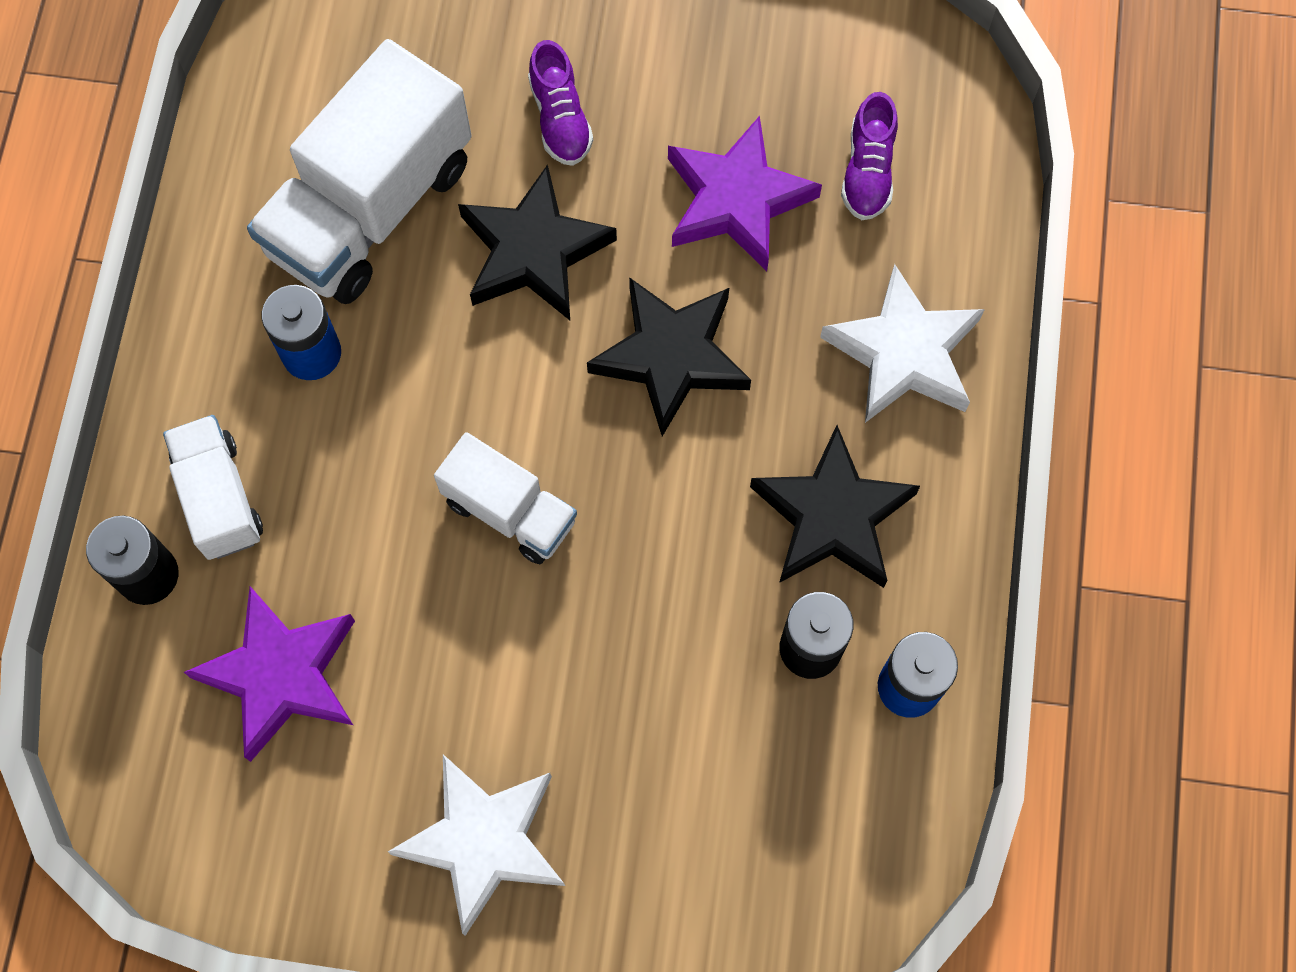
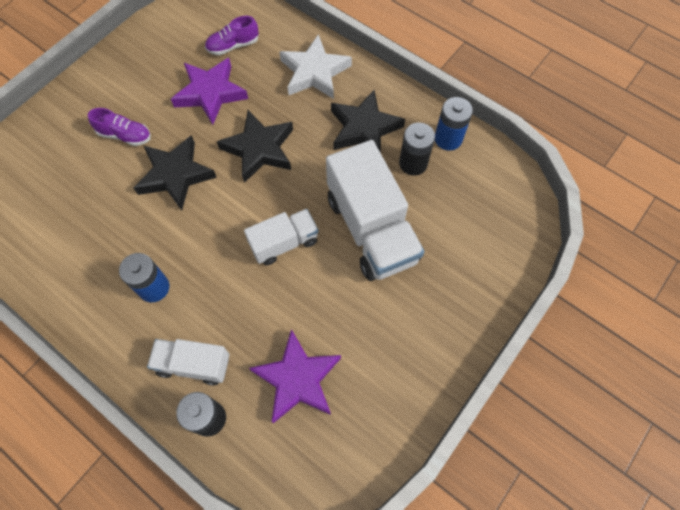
camera: 60 degrees left, 5 degrees down
(371, 208) = (105, 228): white truck -> white truck (371, 229)
(483, 842) = (425, 329): white star -> none
(868, 171) = (233, 46): purple shoe -> purple shoe turned 120 degrees clockwise

